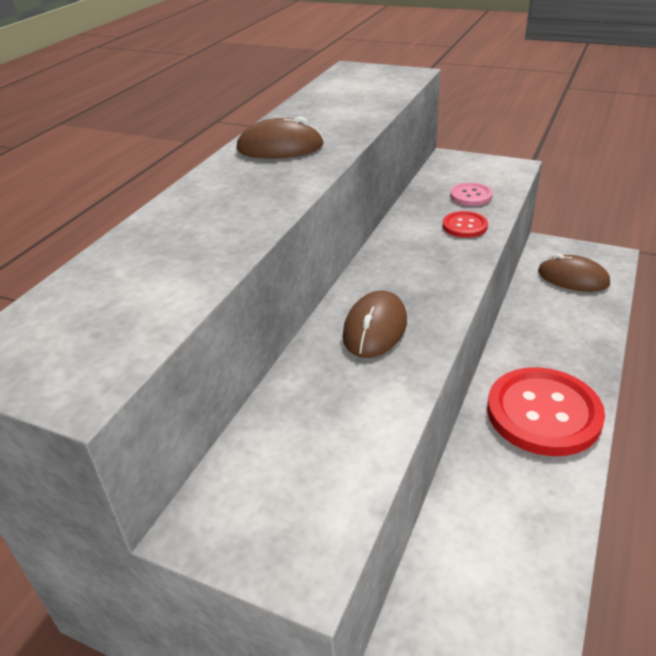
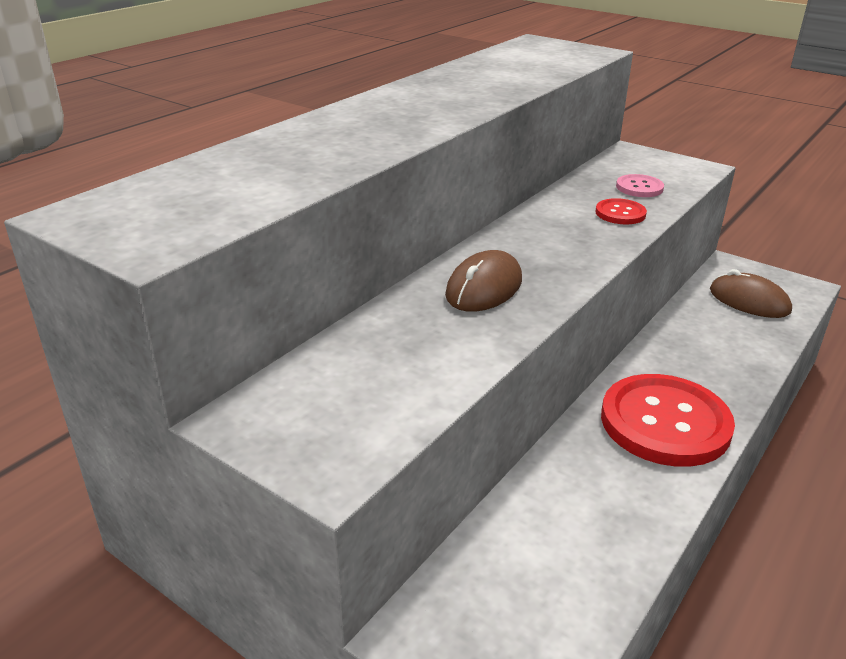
camera: 10 degrees right, 5 degrees down
(280, 147) = (427, 96): brown mouse -> none

